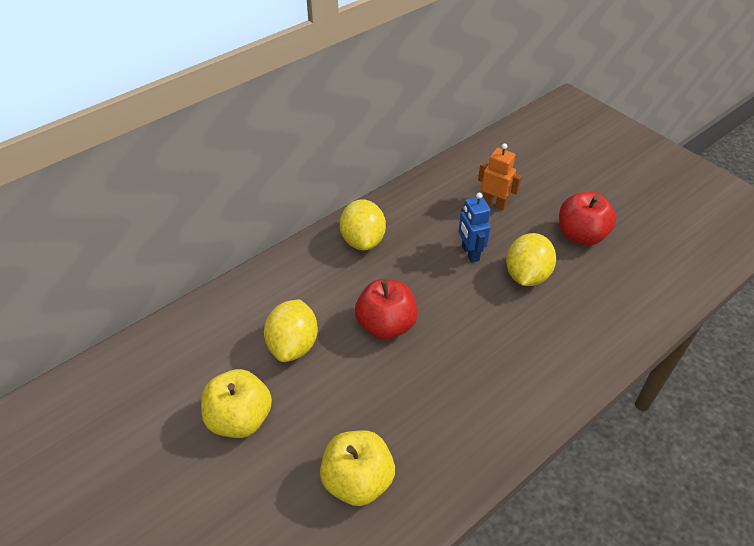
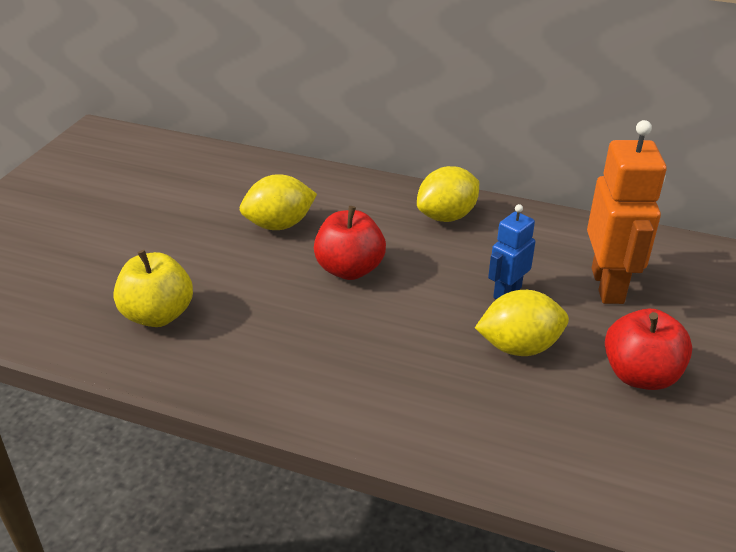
camera: 60 degrees right, 10 degrees down
(240, 418) = (181, 228): yellow apple -> none
(494, 204) = (608, 286): orange robot -> orange robot, size x1.76

